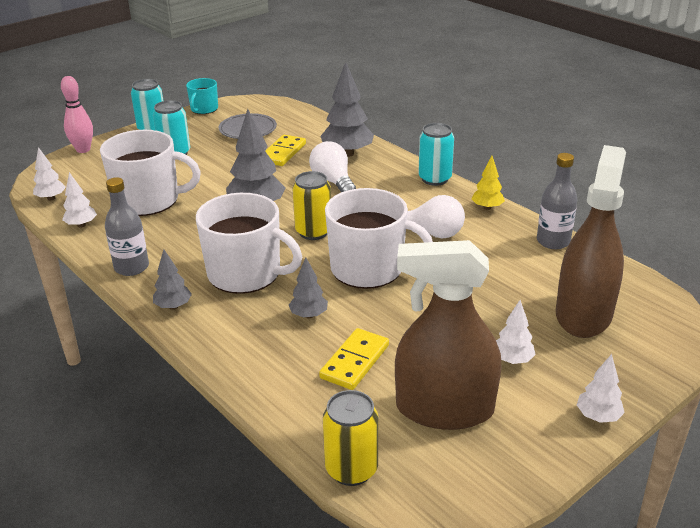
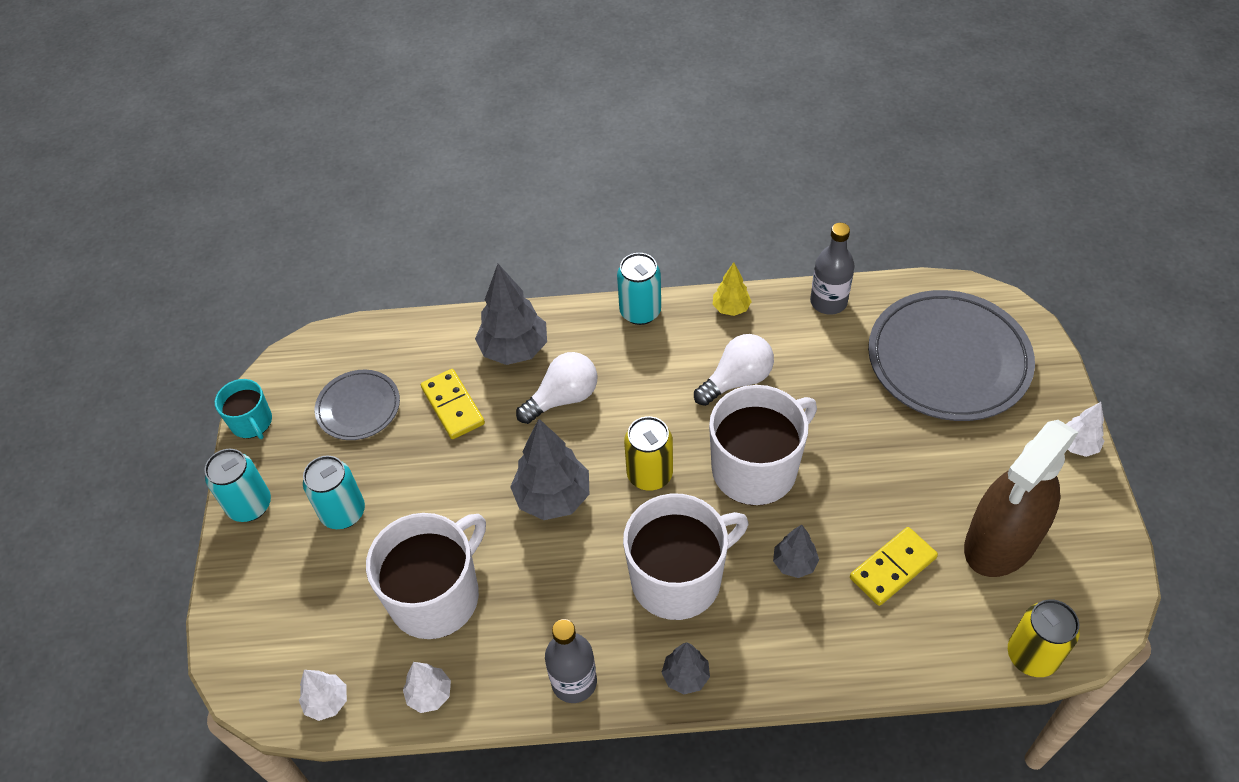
camera: 50 degrees left, 20 degrees up
(83, 150) = (225, 609): pink bowling pin -> none
(333, 181) = (563, 398): white light bulb -> white light bulb turned 135 degrees clockwise
(355, 361) = (893, 568): yellow domino -> yellow domino turned 75 degrees clockwise
(512, 360) = (972, 451): white tree -> none
(583, 314) = (948, 360): brown spray bottle -> grey plate

